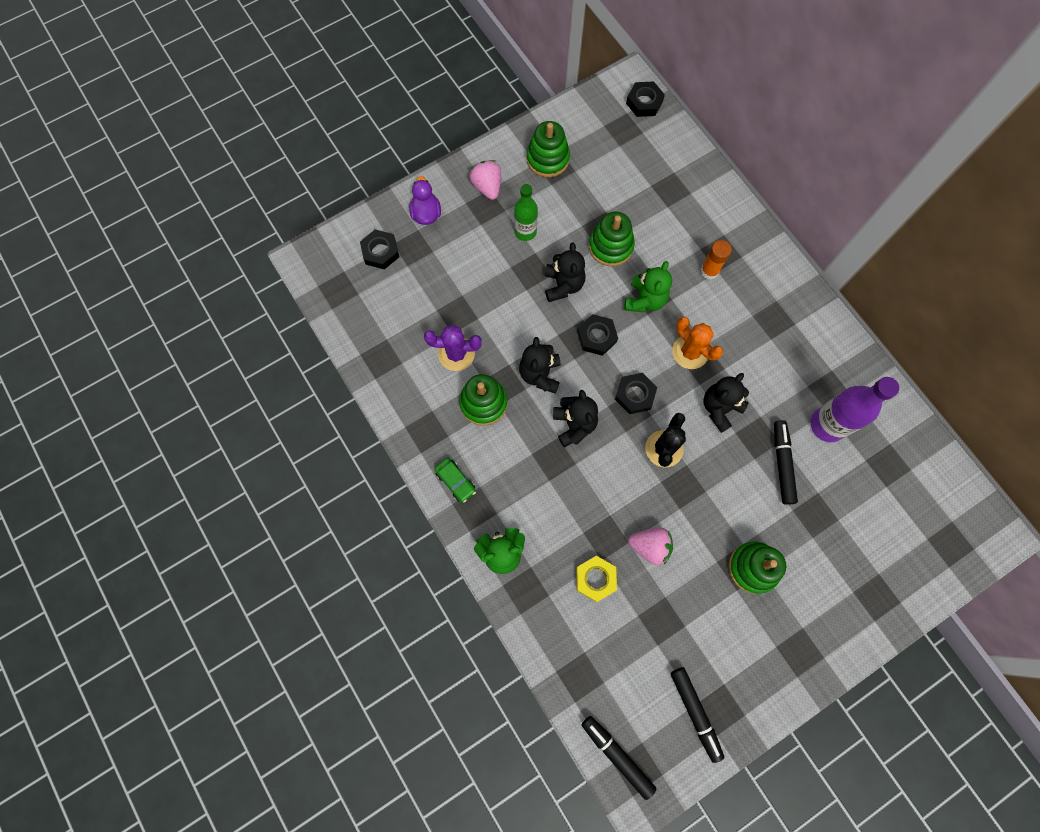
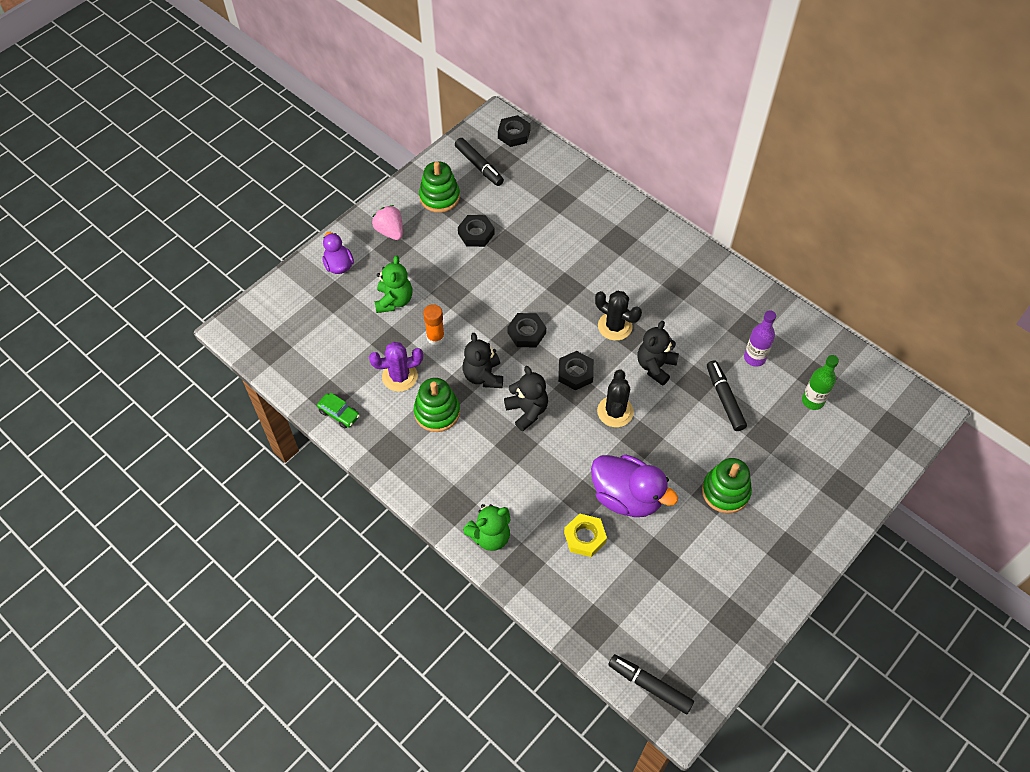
camera: 15 degrees left, 15 degrees down
(380, 252) = (304, 306): black nut -> black nut (476, 234)
(455, 481) = (429, 485): green car -> green car (339, 414)
(525, 232) = (436, 261): green bottle -> green bottle (812, 401)
(563, 285) = (483, 297): black teddy bear -> none
(610, 246) = (517, 256): green stacking toy -> none
(645, 300) = (561, 293): green teddy bear -> green teddy bear (394, 300)
(650, 546) = (627, 497): pink strawberry -> purple duck
(690, 352) = (615, 326): orange cactus -> black cactus
(695, 713) = (710, 629): black marker -> black marker (479, 166)
(709, 271) = (612, 256): orange glue stick -> orange glue stick (435, 337)
(827, 425) = (754, 358): purple bottle -> purple bottle, size x0.65

